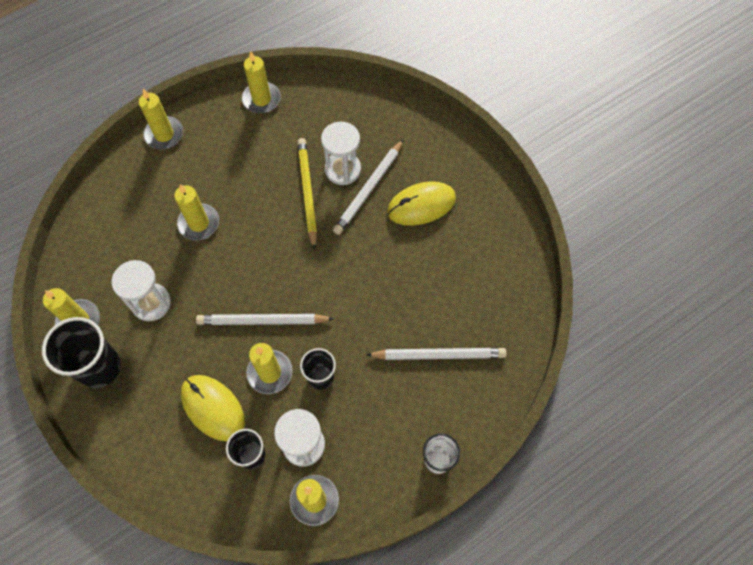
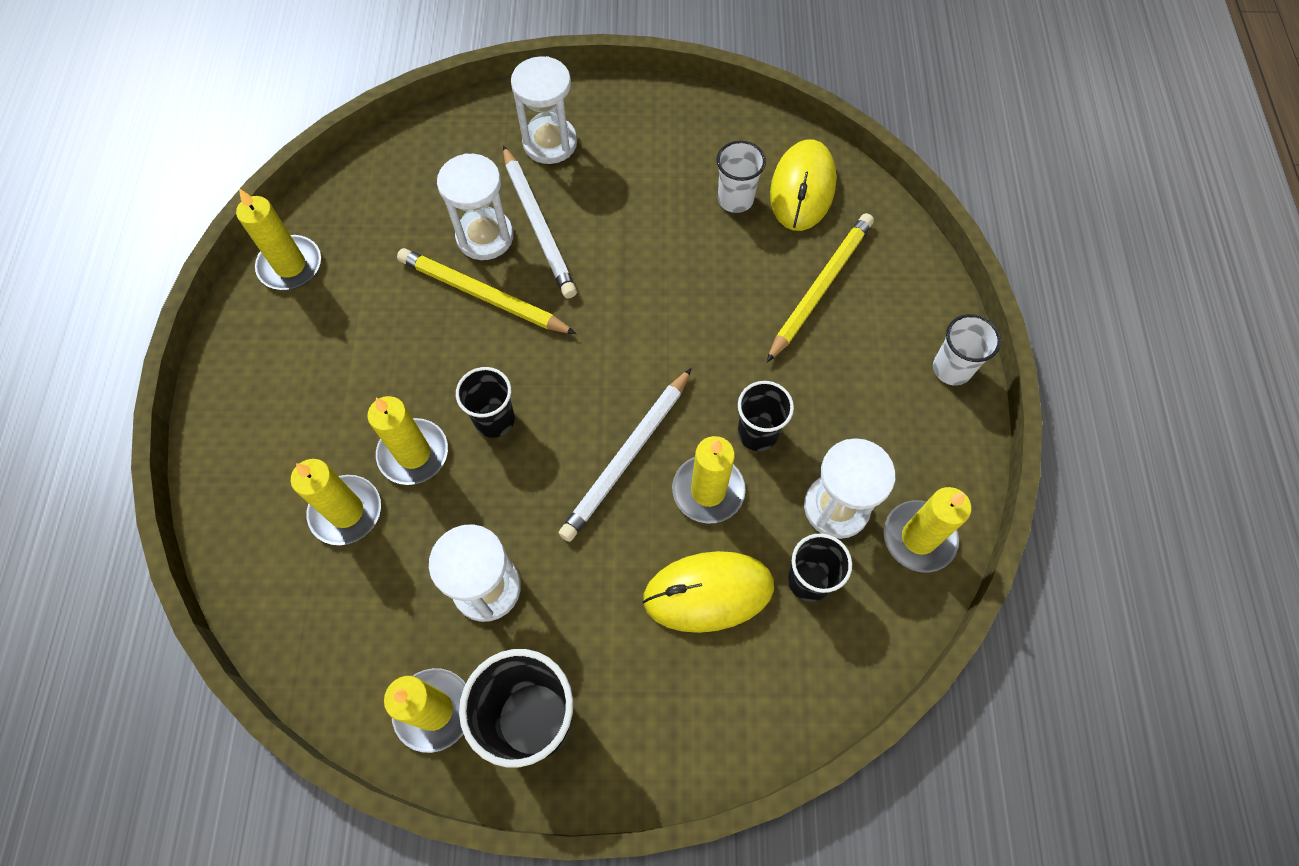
camera: 55 degrees left, 0 degrees up
(164, 134) = (227, 419): yellow candle -> yellow candle (346, 511)
(241, 246) = (494, 420): none -> black cup
(421, 205) = (609, 185): yellow mouse -> yellow mouse (802, 188)
(426, 159) = (550, 143): none -> white hourglass
(438, 355) = (820, 287): white pencil -> yellow pencil
(463, 274) = (735, 199): none -> white cup

